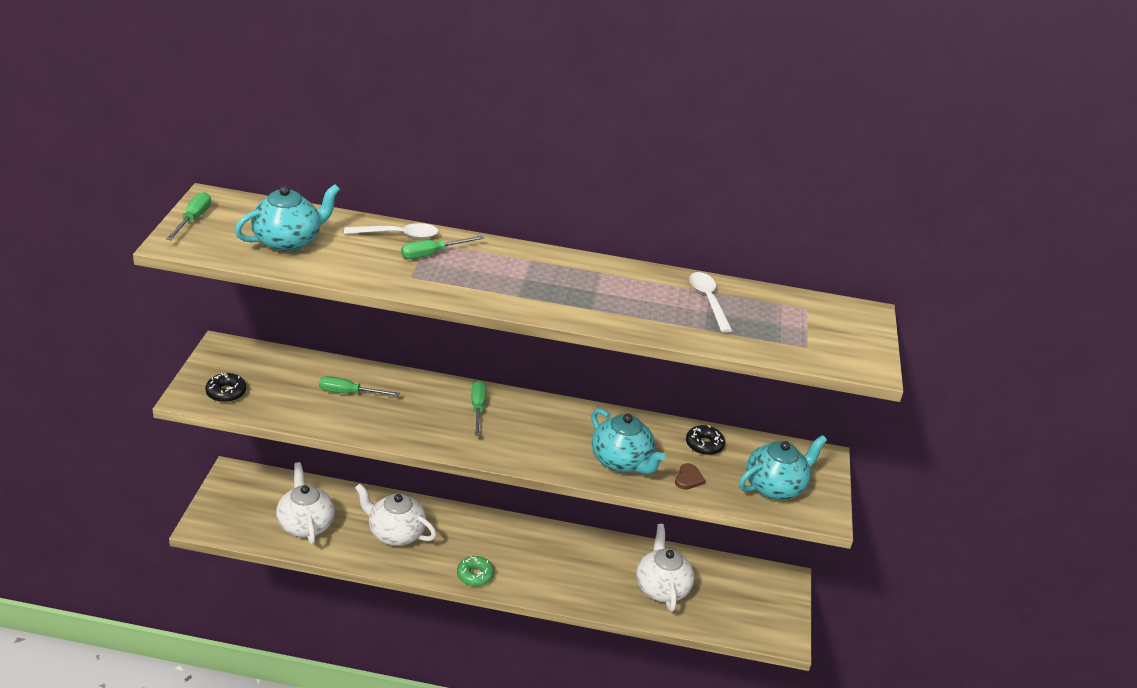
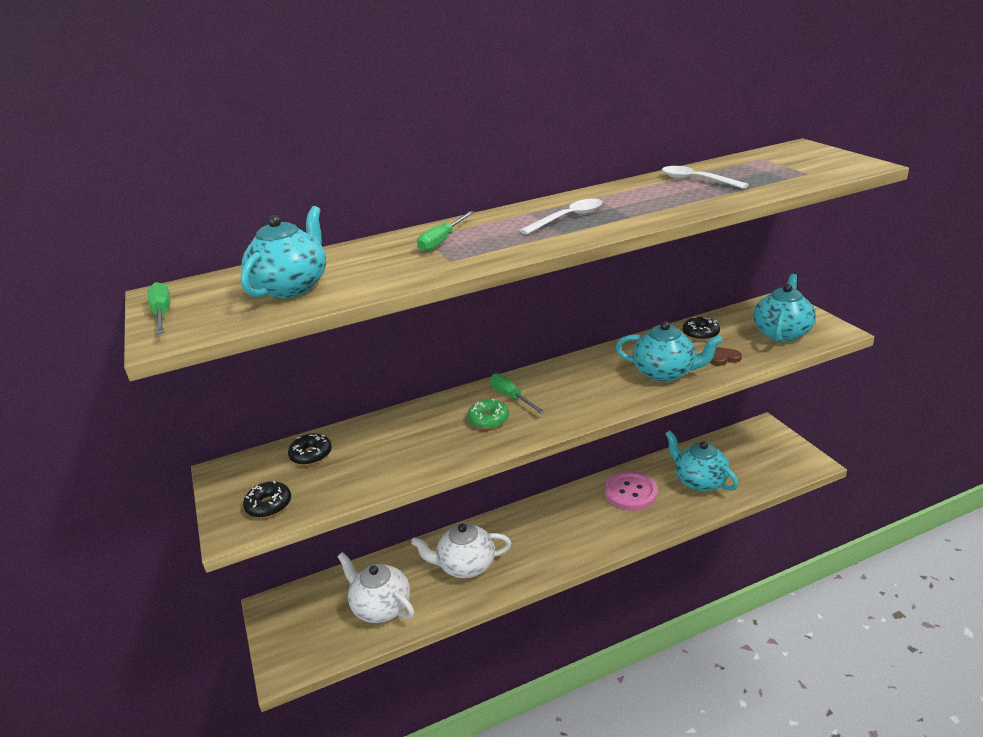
camera: 25 degrees left, 5 degrees down
(289, 370) = (311, 455): none -> black donut
(349, 393) = (389, 443): green screwdriver -> none
(398, 235) = (391, 243): white spoon -> white spoon (568, 218)
(475, 575) = (563, 557): green donut -> green donut (488, 419)
(590, 560) = (630, 492): none -> pink button
(661, 587) = (699, 481): white teapot -> turquoise teapot
(688, 479) = (724, 358): brown heart -> brown heart turned 90 degrees counterclockwise

